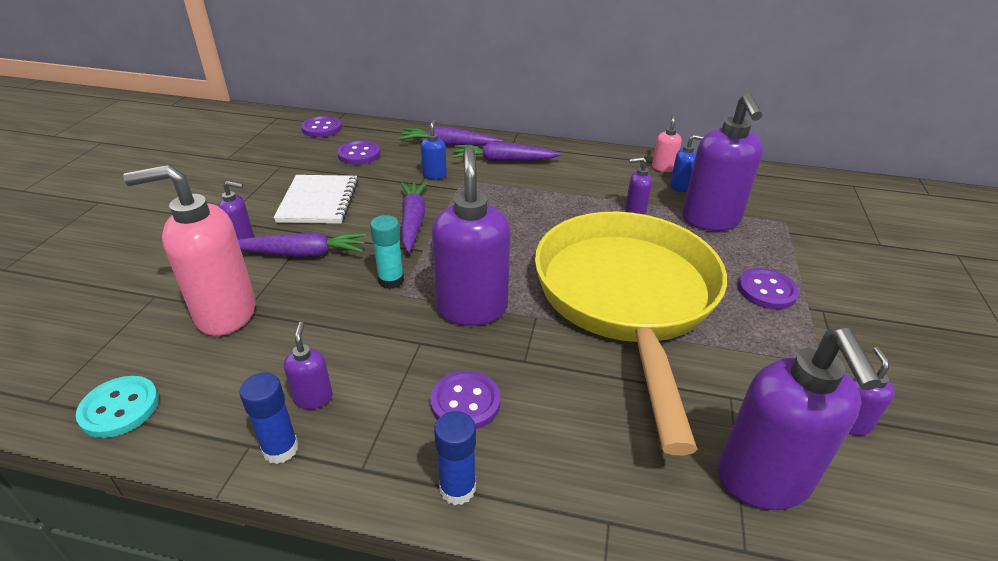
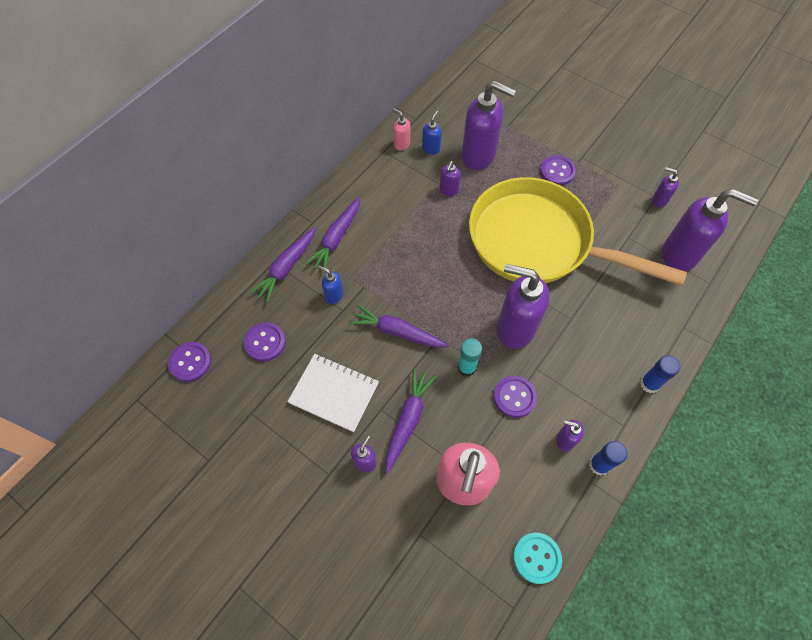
camera: 65 degrees left, 25 degrees up
(465, 402) = (593, 360): purple button -> purple button (514, 397)

